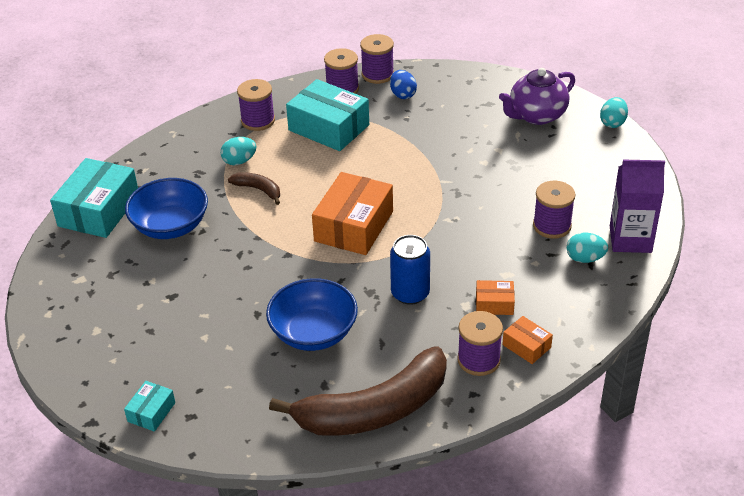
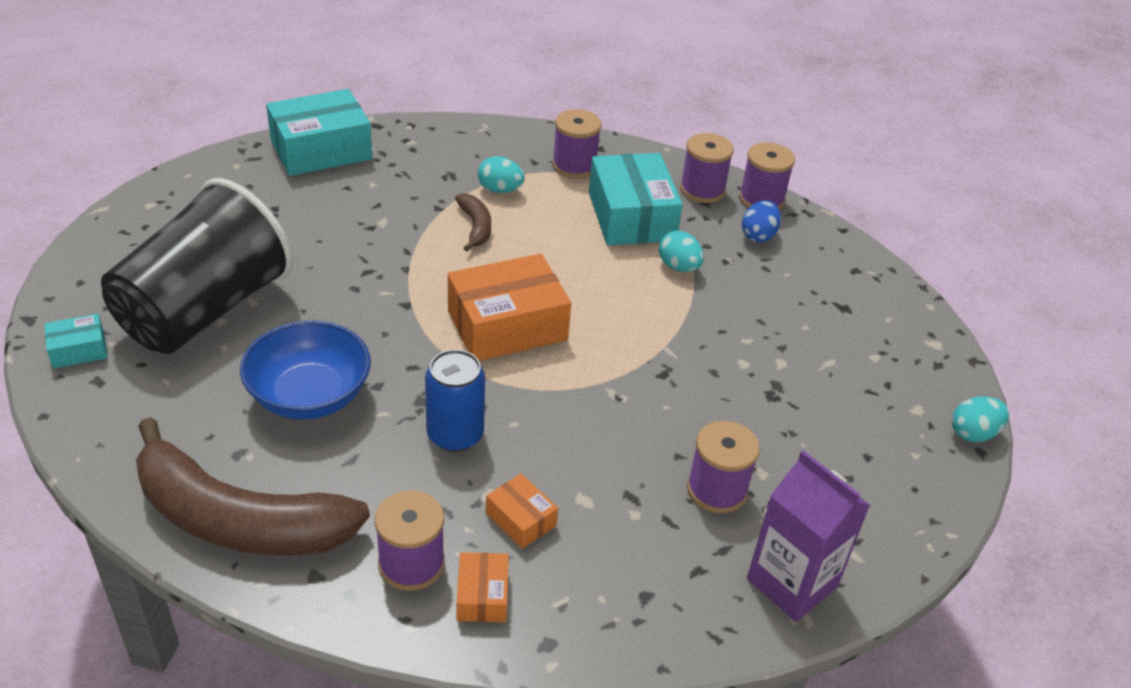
camera: 40 degrees right, 0 degrees up
(170, 226) = (353, 204): blue bowl -> none
(185, 339) = (204, 310): none -> black cup
(536, 115) = (883, 358): purple teapot -> none
(585, 259) = (700, 558): turquoise egg -> turquoise egg (678, 267)

